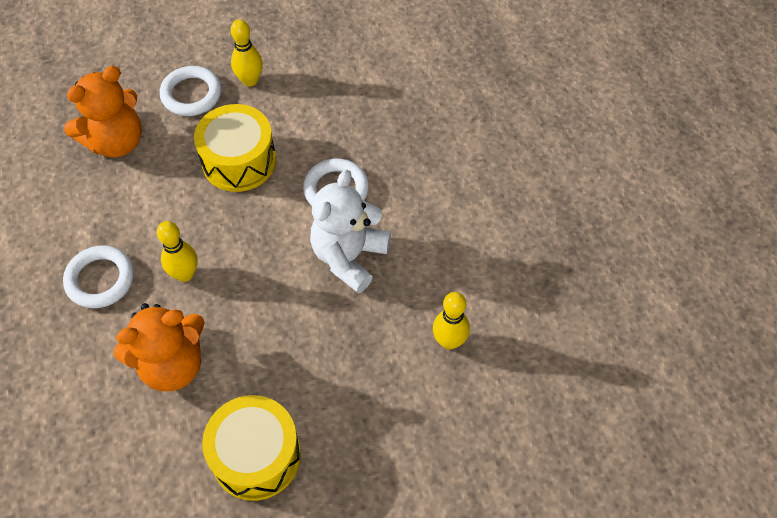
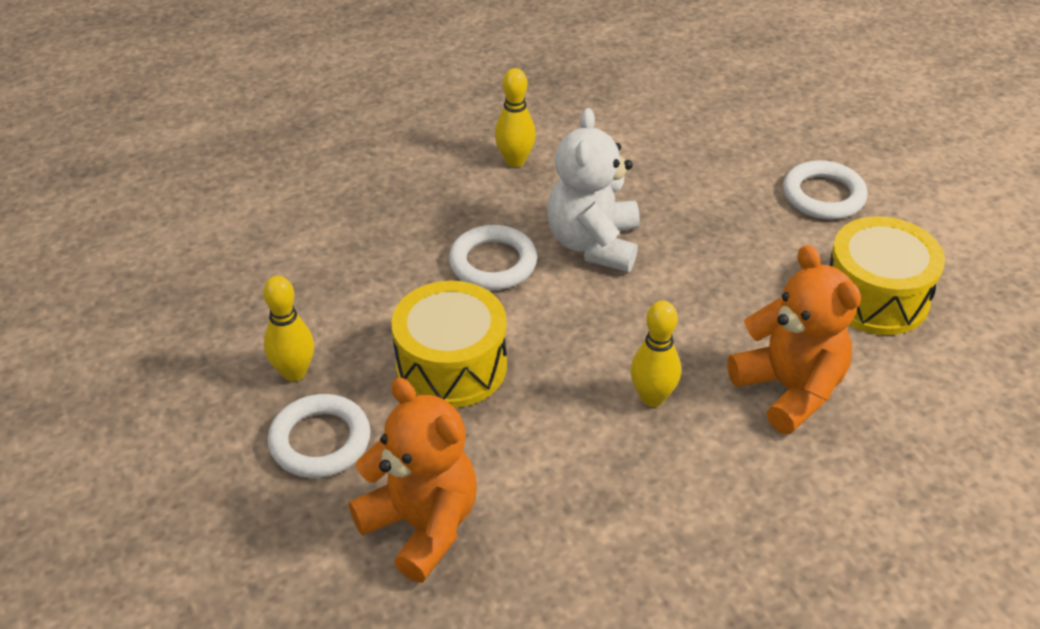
camera: 95 degrees left, 15 degrees down
(100, 279) = (683, 494): white ring -> white ring (823, 195)
(349, 257) = (593, 244): white teddy bear -> white teddy bear turned 75 degrees clockwise
(449, 341) = (686, 161): yellow bowling pin -> yellow bowling pin (515, 161)

